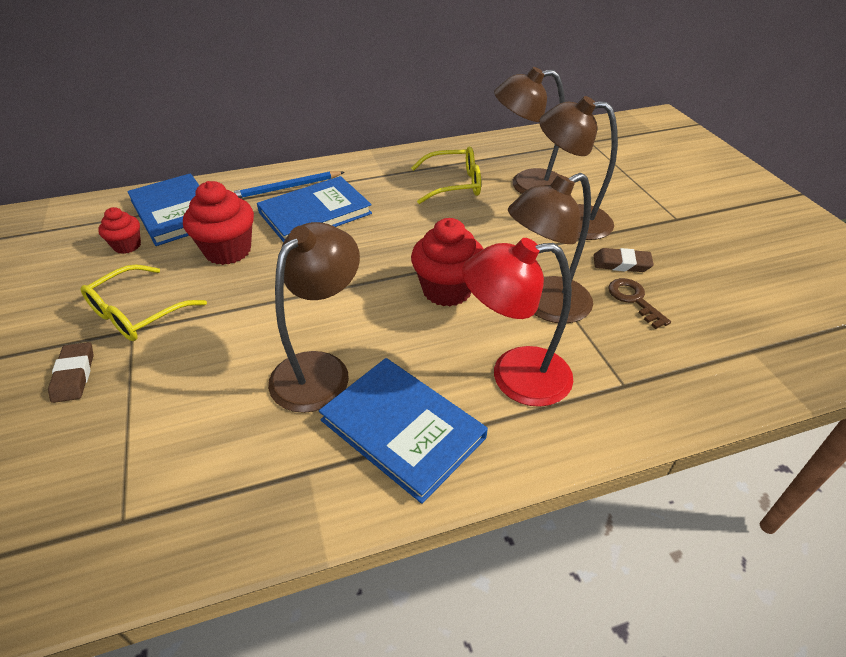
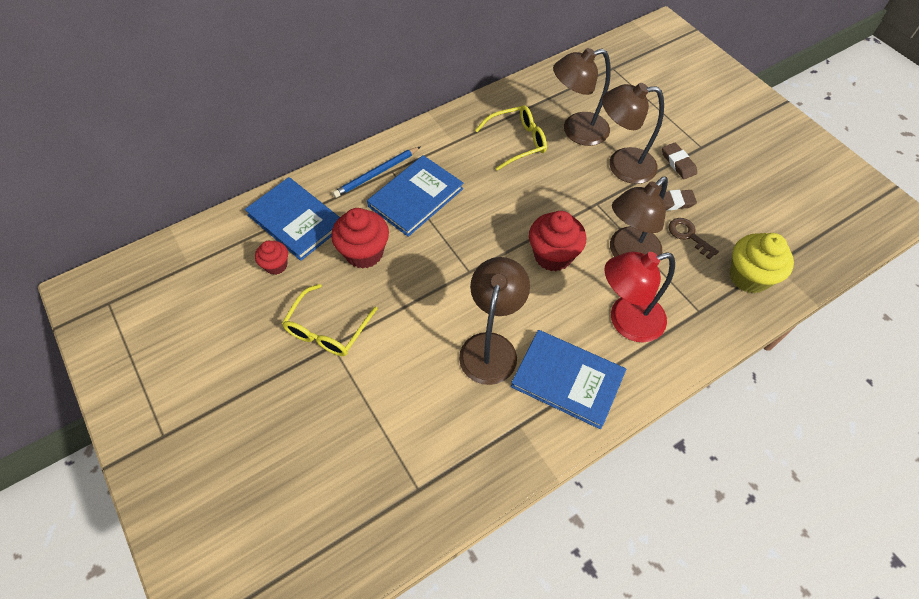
camera: 15 degrees left, 15 degrees up
(74, 375) = (314, 394): brown eraser -> brown eraser (678, 163)
(709, 359) = (749, 277): none -> yellow cupcake

